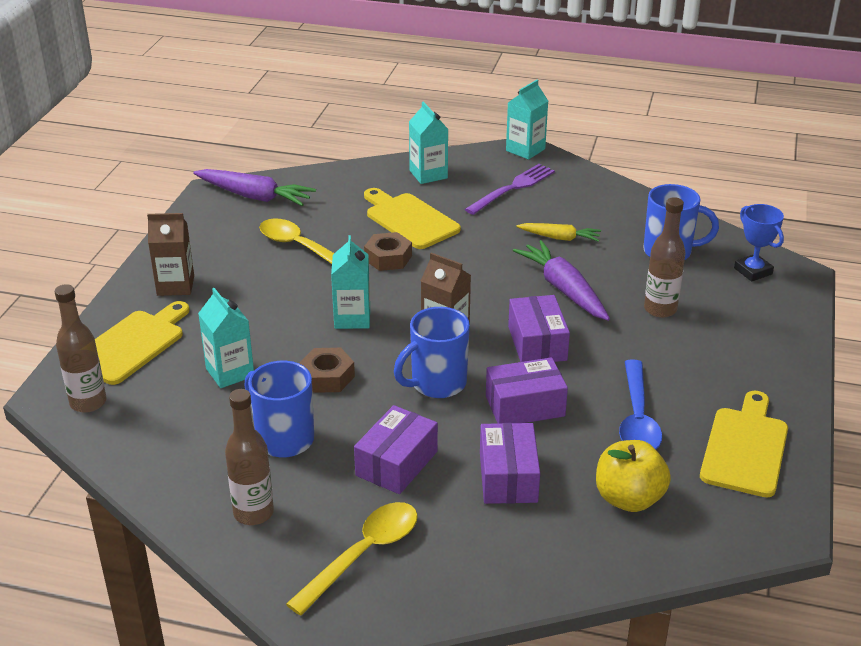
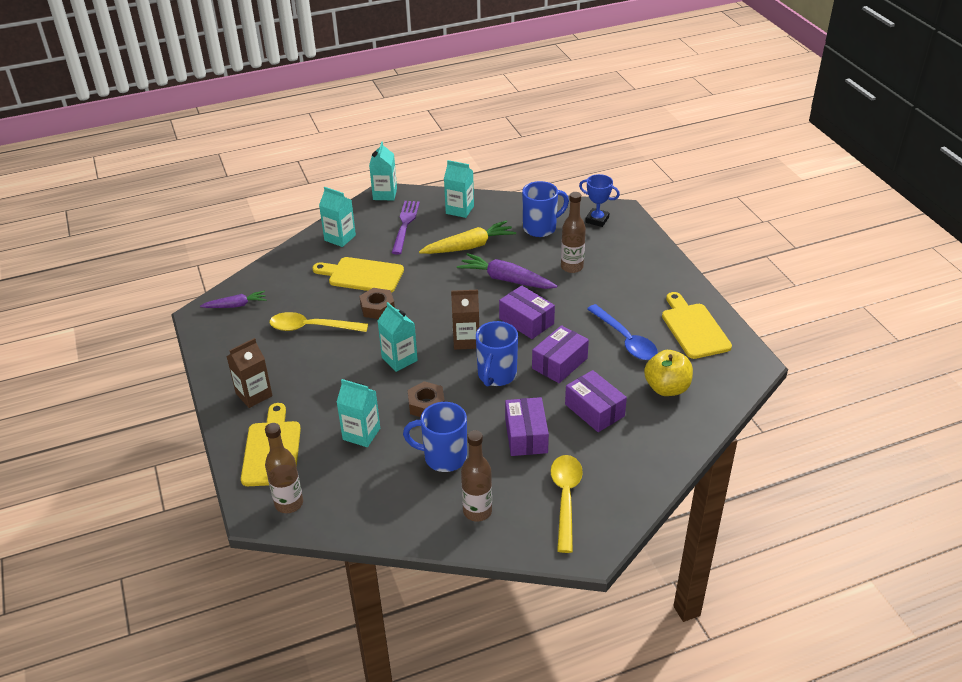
camera: 35 degrees left, 5 degrees up
(255, 196) = (236, 305): purple carrot -> purple carrot, size x0.61
(560, 238) = (469, 246): yellow carrot -> yellow carrot, size x1.64
(592, 196) = (460, 210): none -> turquoise carton

